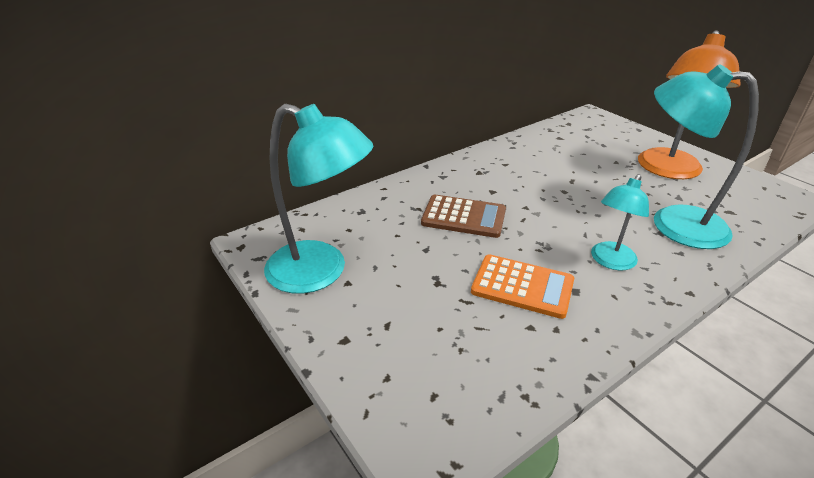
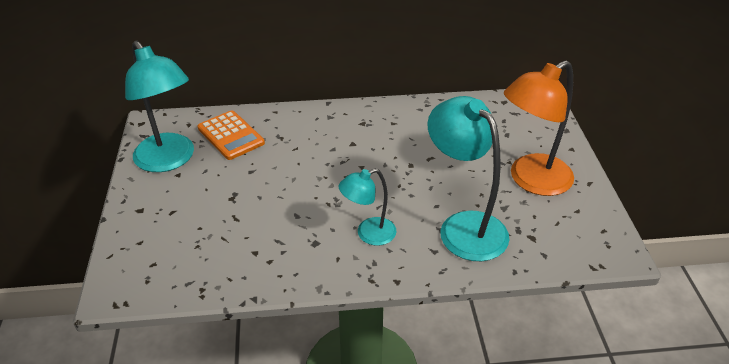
camera: 30 degrees right, 5 degrees up
(463, 217) = (305, 157): brown calculator -> none
(522, 286) = (283, 224): orange calculator -> orange calculator (231, 135)

